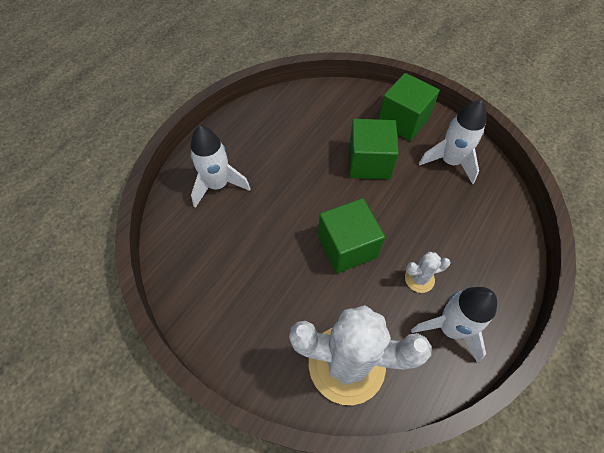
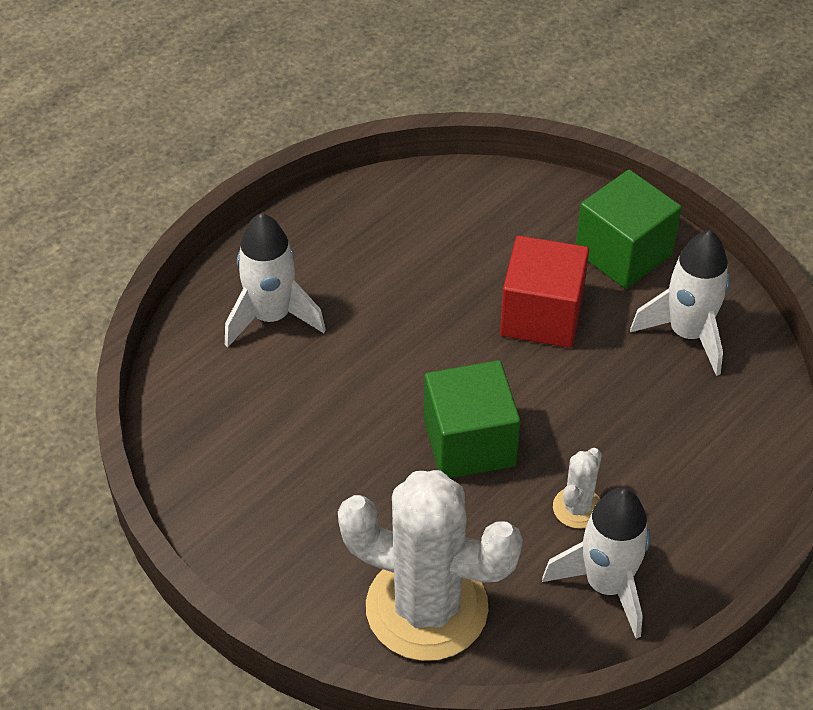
camera: 10 degrees right, 10 degrees down
(369, 162) = (541, 315): green cube -> red cube
(419, 279) = (577, 508): white cactus -> white cactus turned 60 degrees counterclockwise

